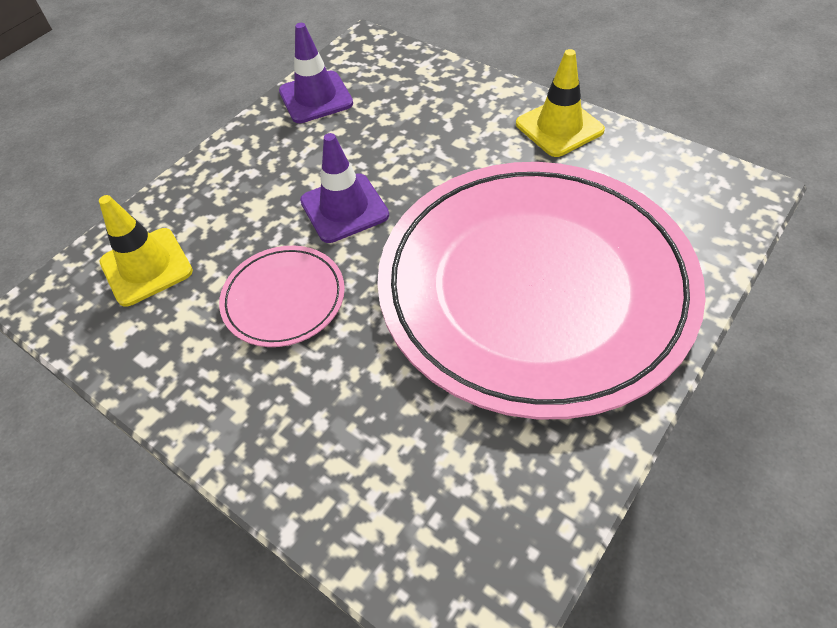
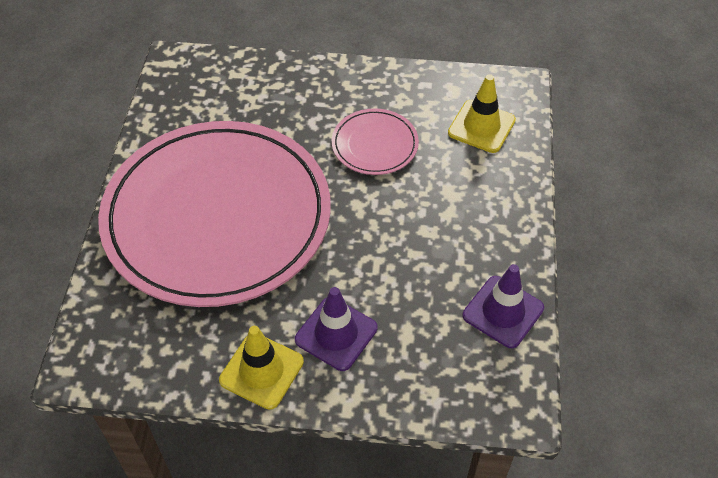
camera: 145 degrees right, 0 degrees up
(344, 208) = (387, 219): purple traffic cone -> purple traffic cone (336, 334)

